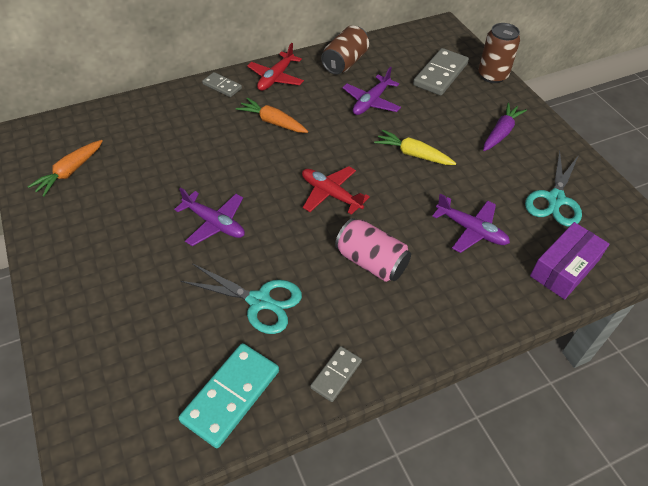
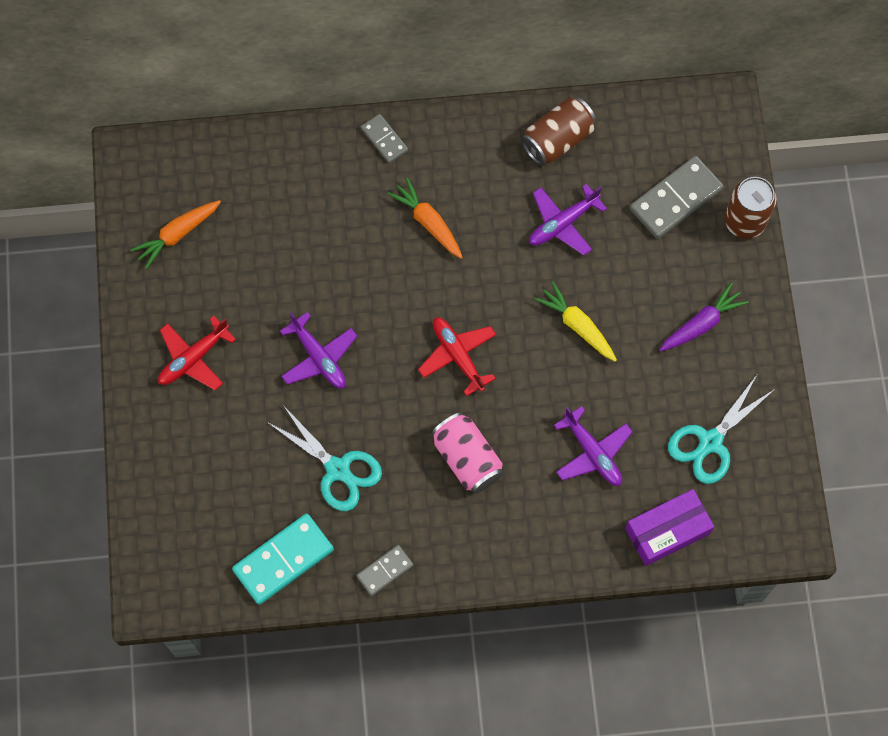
camera: 20 degrees right, 20 degrees up
(276, 78) = (457, 143): red plane -> red plane (193, 358)

